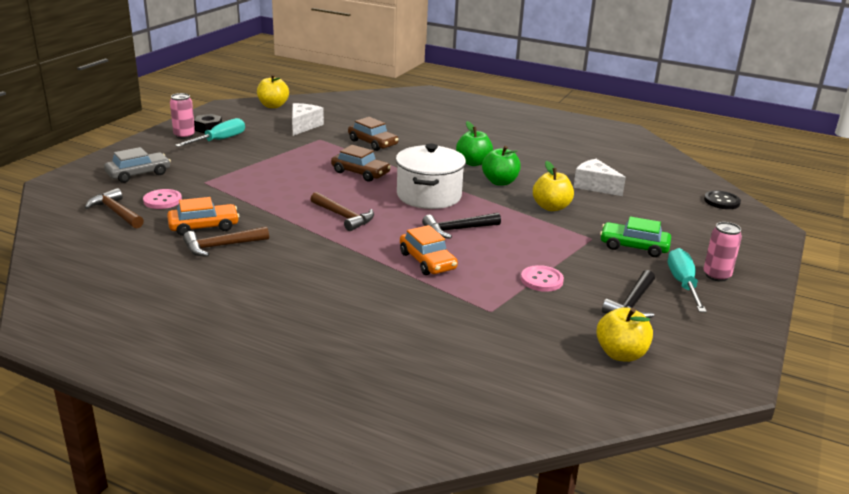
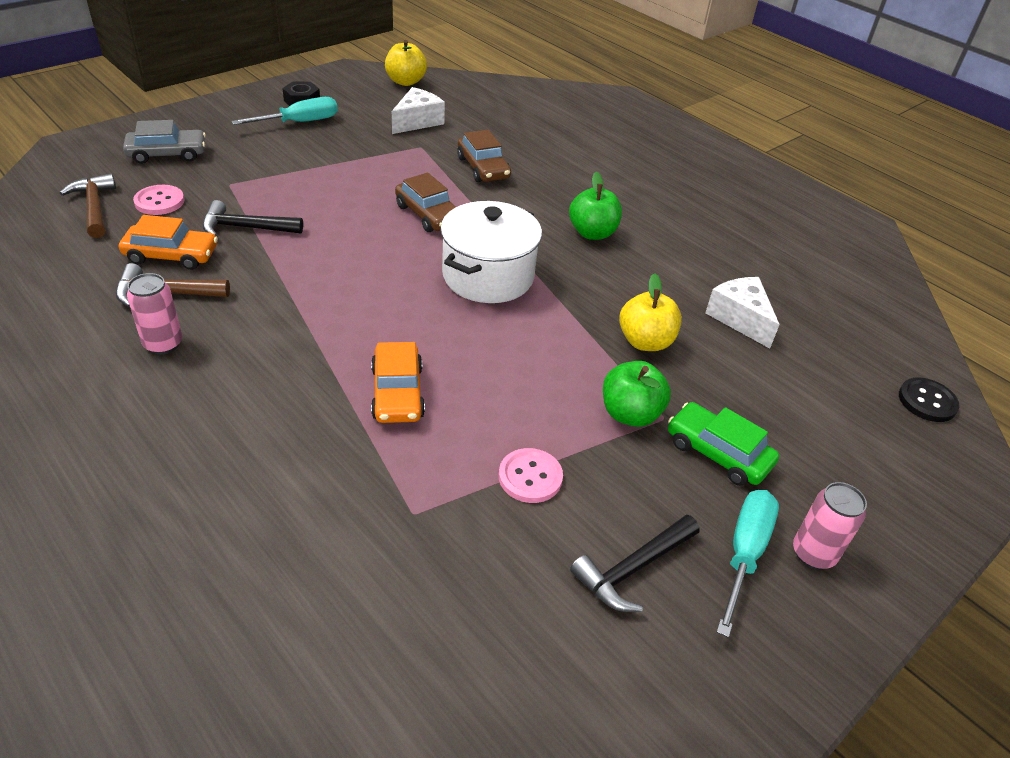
camera: 20 degrees right, 15 degrees up
(184, 135) = (265, 106): pink can -> pink can (163, 344)
(343, 217) = (349, 284): brown hammer -> none
(457, 230) = (481, 347): black hammer -> black hammer (245, 228)
(500, 182) = (604, 276): green apple -> green apple (630, 414)
(621, 354) = (541, 668): yellow apple -> none

